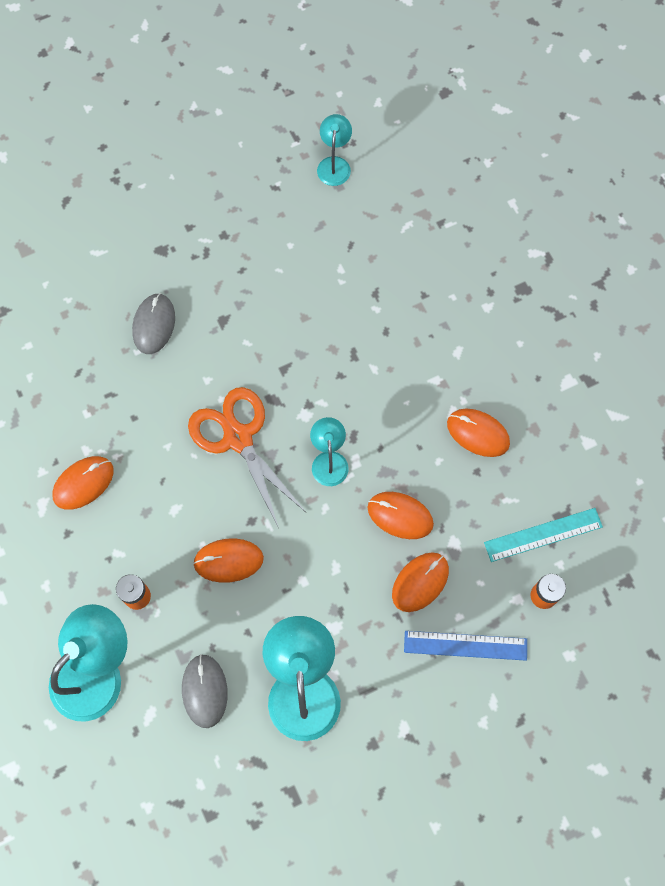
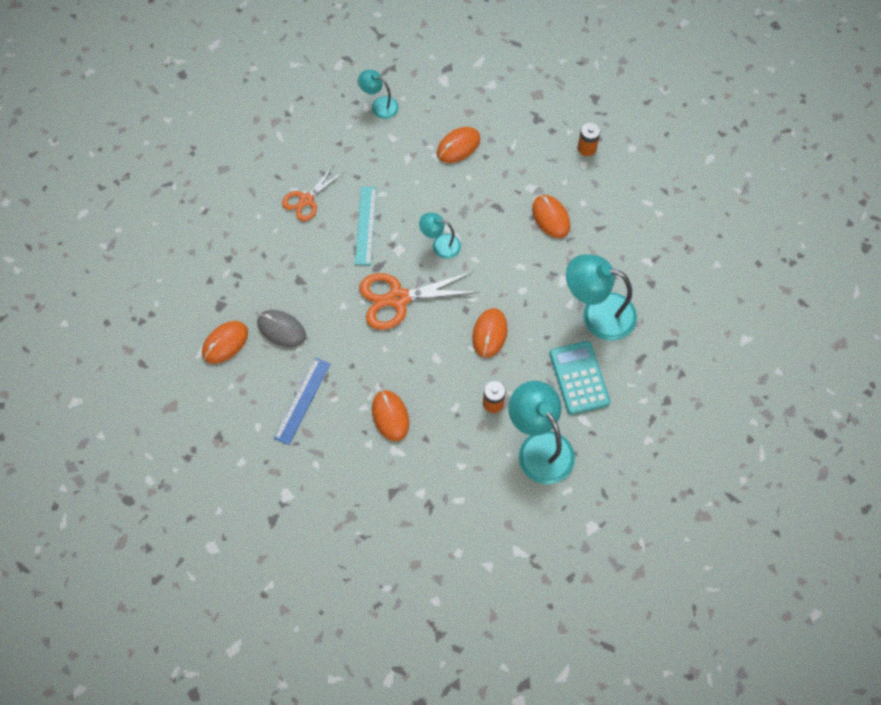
camera: 70 degrees left, 5 degrees down
(204, 691) = (579, 378): grey mouse -> turquoise calculator
(331, 288) = (306, 200): none -> orange scissors
(334, 164) = (205, 165): turquoise lamp -> turquoise lamp (379, 105)
(400, 516) = (499, 214): orange mouse -> orange mouse (225, 343)
(465, 645) = (604, 205): blue ruler -> blue ruler (302, 400)
(543, 534) = (545, 133): turquoise ruler -> turquoise ruler (366, 225)

